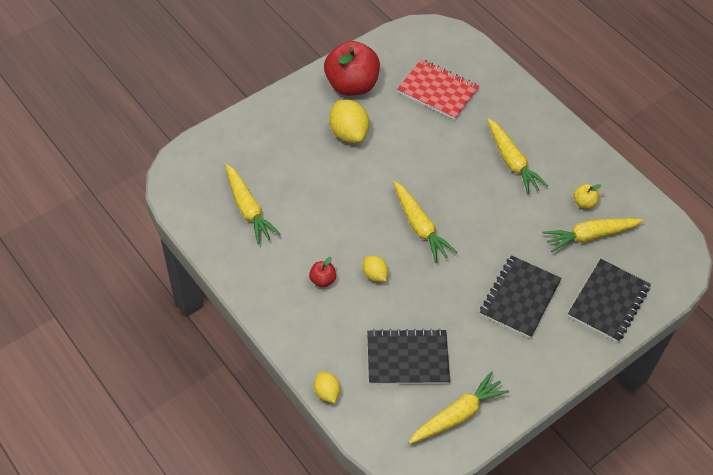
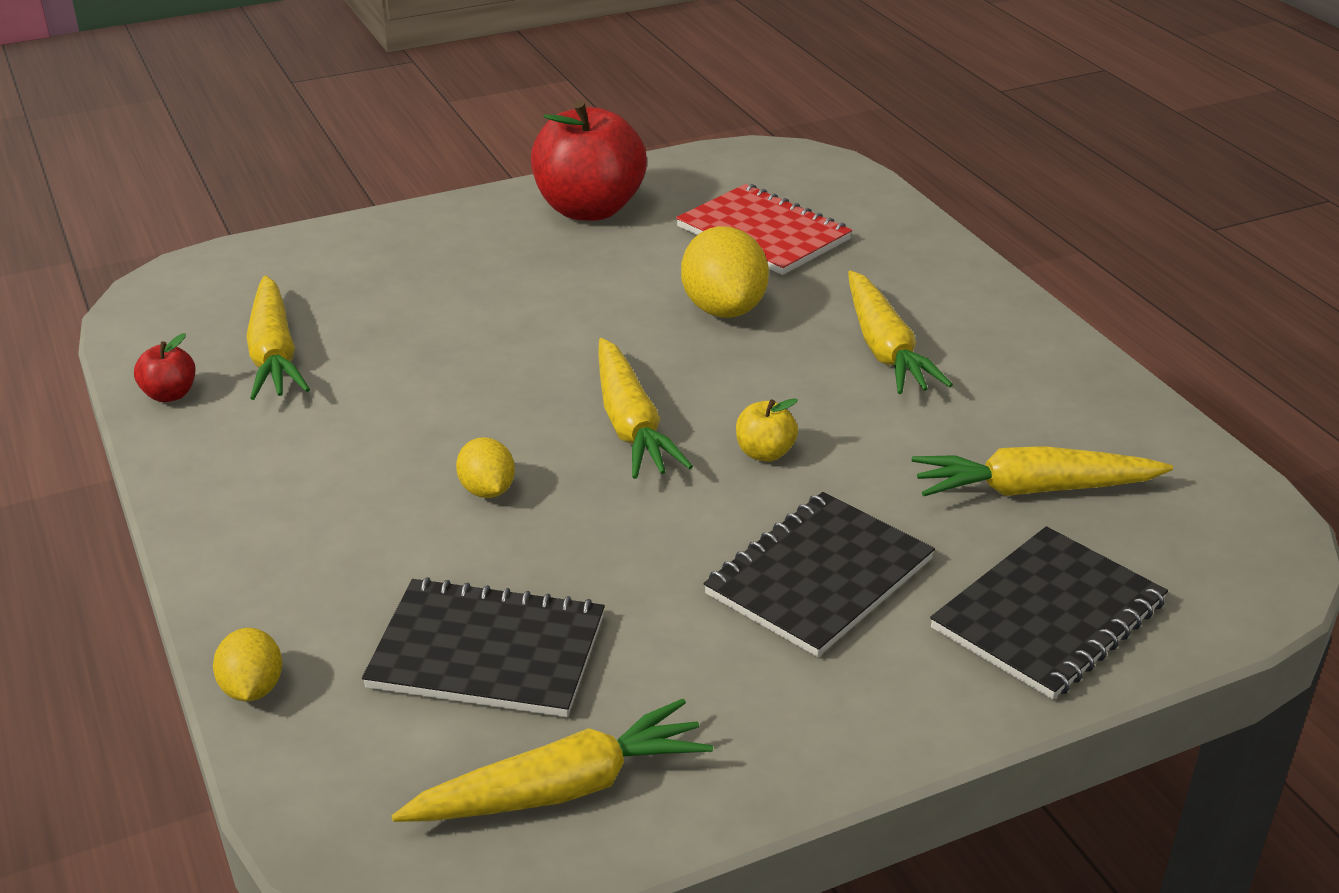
camera: 15 degrees right, 20 degrees down
(322, 280) = (364, 483): red apple -> red apple (170, 394)
(348, 133) = (547, 271): yellow lemon -> yellow lemon (723, 309)
(584, 203) = (1034, 432): yellow apple -> yellow apple (765, 453)

